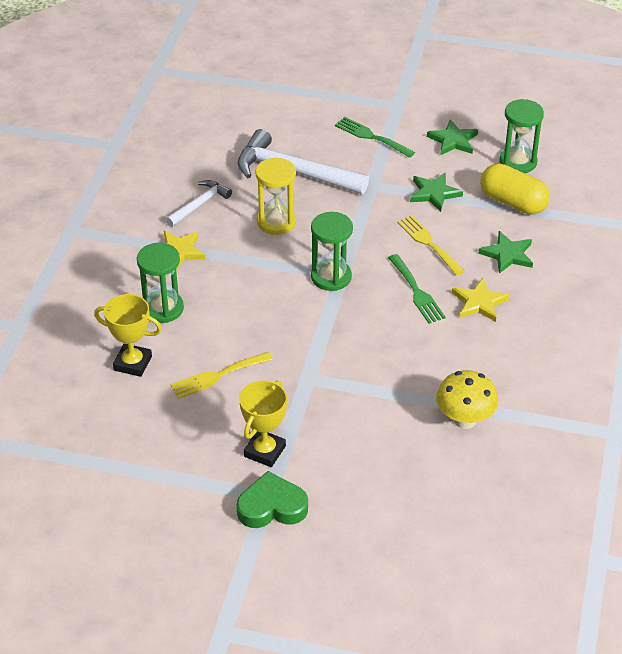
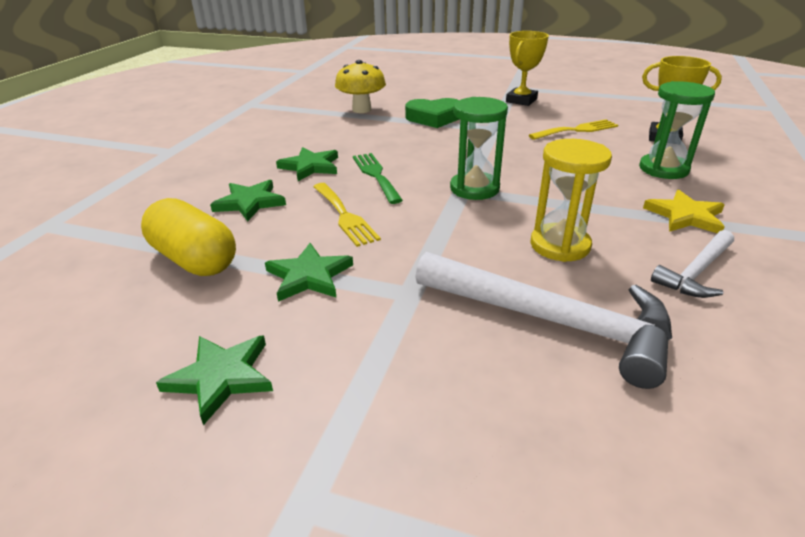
camera: 175 degrees left, 10 degrees down
(272, 507) = (510, 84): green heart -> green heart (434, 118)
(371, 137) = (395, 396): green fork -> none
(479, 302) = (310, 166): yellow star -> green star
(518, 162) = (130, 324): green hourglass -> none

